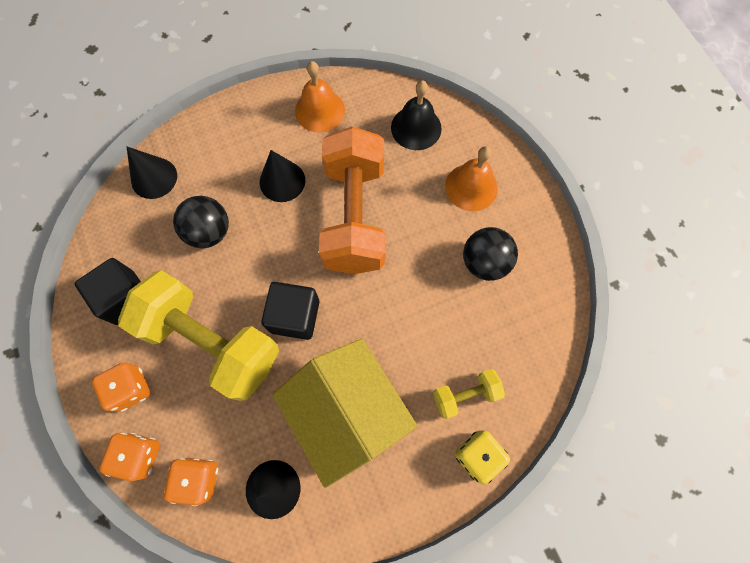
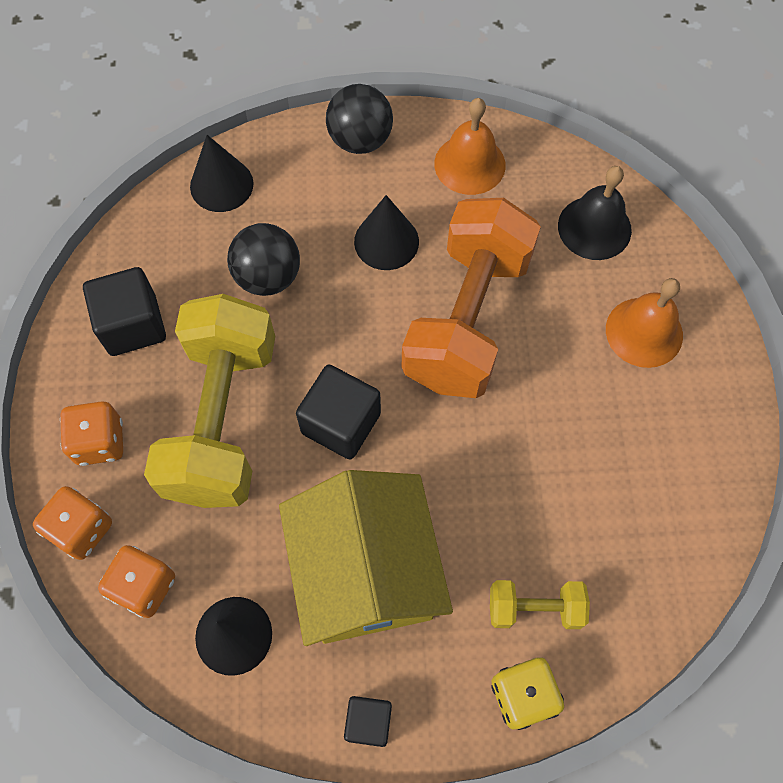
camera: 20 degrees right, 5 degrees down
(212, 342) = (222, 419): yellow dumbbell -> yellow dumbbell turned 45 degrees clockwise
(384, 513) = (368, 722): none -> black cube
(484, 262) = (626, 440): black ball -> black ball (360, 140)

